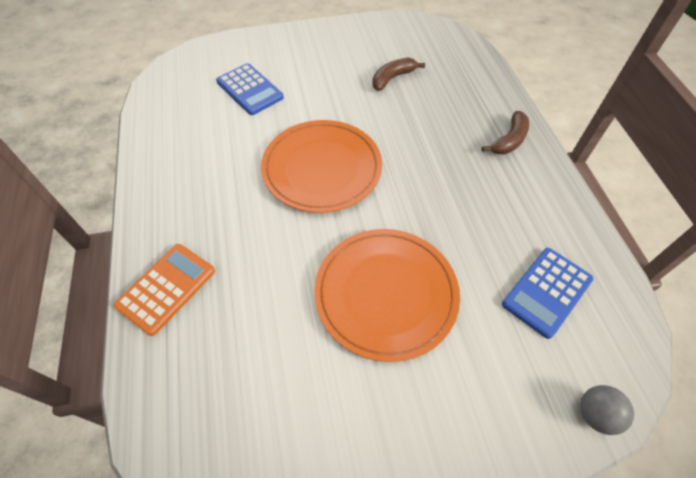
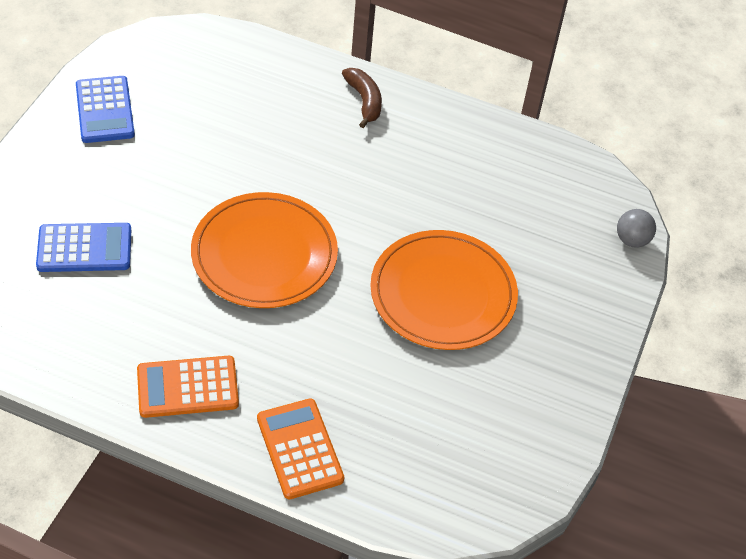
camera: 60 degrees left, 5 degrees down
(179, 195) = (187, 387): none -> orange calculator
(392, 78) = (196, 123): brown banana -> none
(546, 292) = (526, 194): blue calculator -> blue calculator (105, 110)

